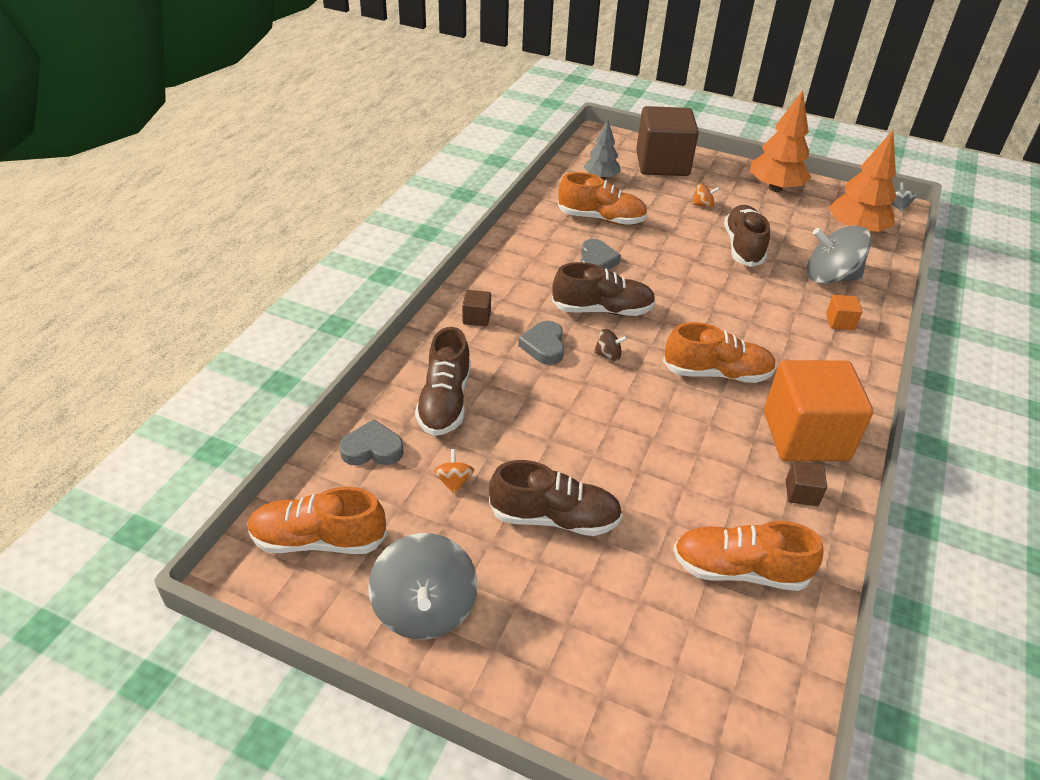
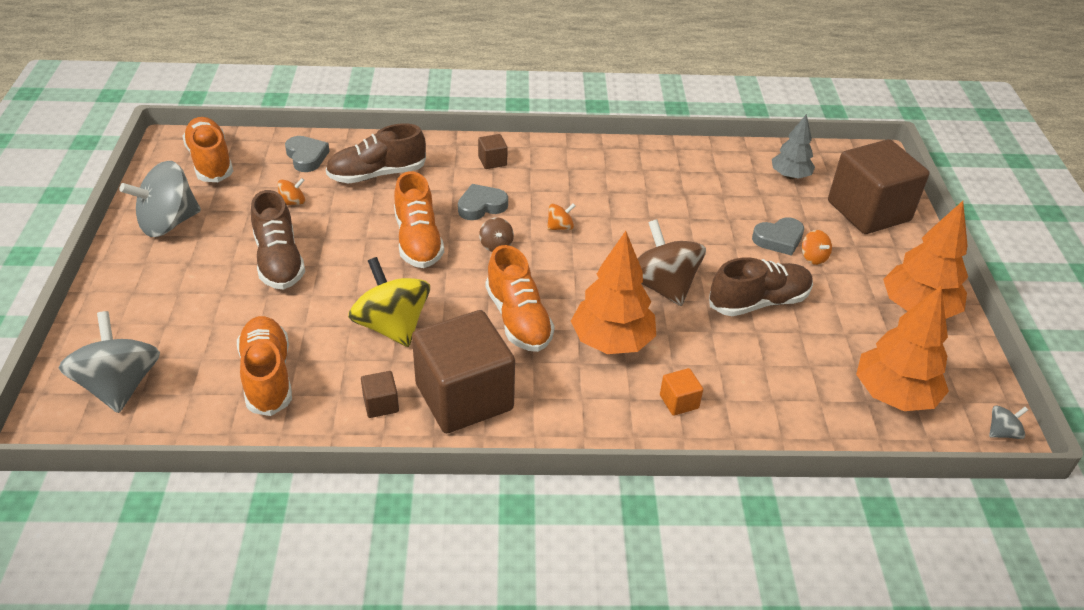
camera: 65 degrees right, 0 degrees up
(596, 261) = (635, 206): grey heart -> grey heart (778, 239)
(601, 218) = (712, 193): orange shoe -> orange shoe (418, 241)
(602, 310) = (560, 227): brown shoe -> orange spinning top
(696, 456) = (392, 326): none -> yellow spinning top
(706, 283) = (662, 286): none -> brown spinning top
(763, 331) = (612, 341): none -> orange tree
(805, 436) = (464, 397): orange cube -> brown cube
(830, 277) = (763, 383): grey spinning top -> grey spinning top (120, 386)

